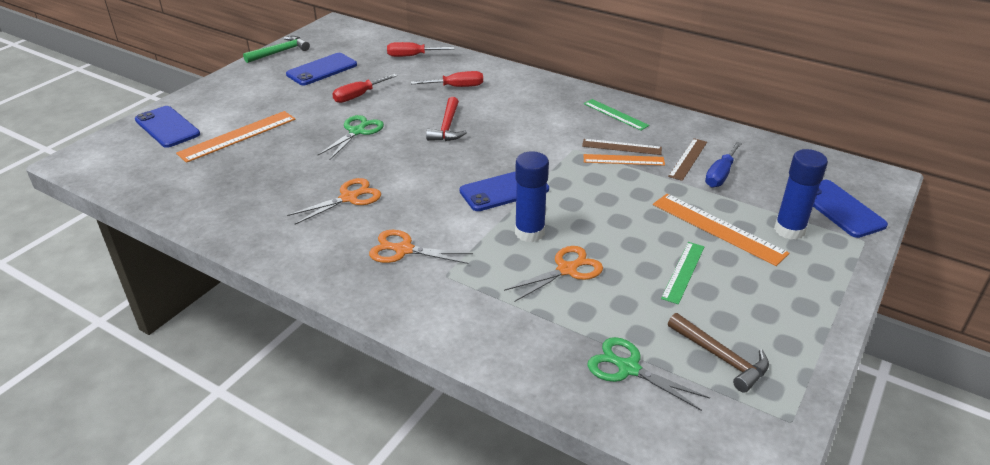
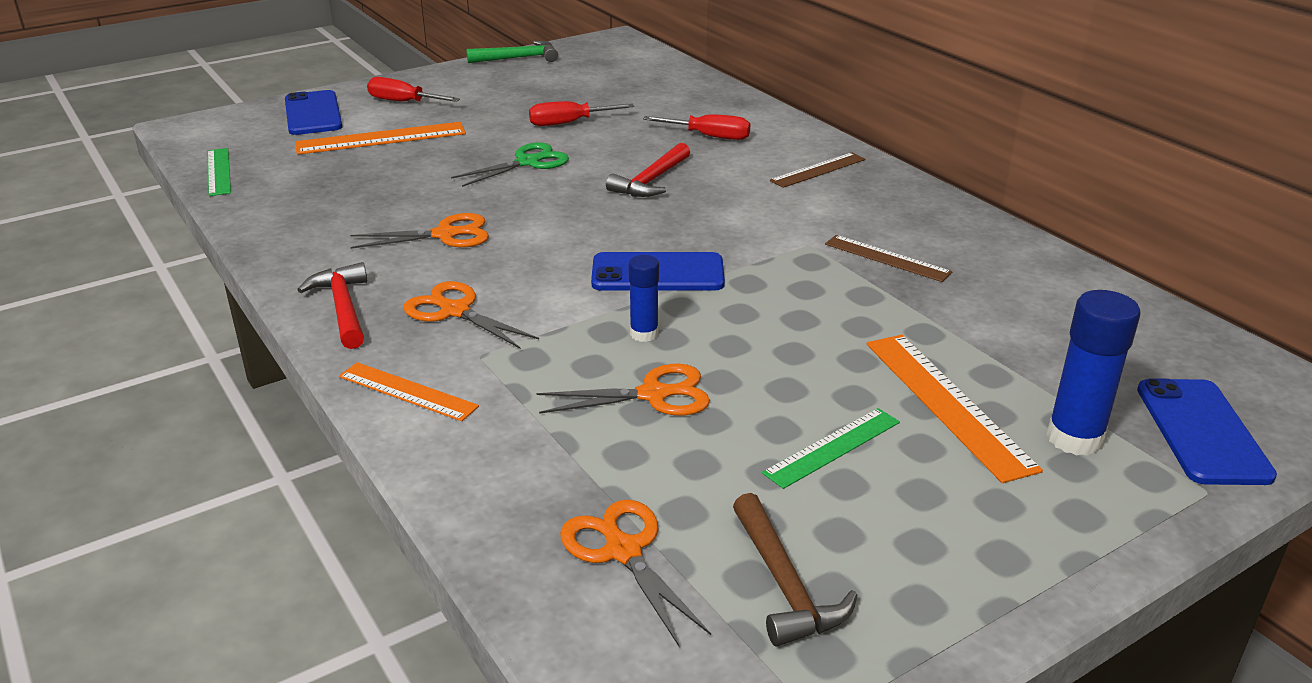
camera: 25 degrees right, 5 degrees down
(322, 70) = (551, 86): blue phone -> none
(329, 268) = (343, 308): none -> red hammer
(412, 56) = (683, 90): red screwdriver -> red screwdriver (403, 102)
(529, 232) = (644, 334): blue glue stick -> blue glue stick, size x0.60
(615, 114) = (916, 215): green ruler -> green ruler (219, 171)
(623, 160) = (874, 275): orange ruler -> orange ruler (407, 391)
(627, 368) = (622, 550): green scissors -> orange scissors
(688, 159) = (983, 297): brown ruler -> brown ruler (818, 170)
(720, 175) = (1019, 331): blue screwdriver -> none

